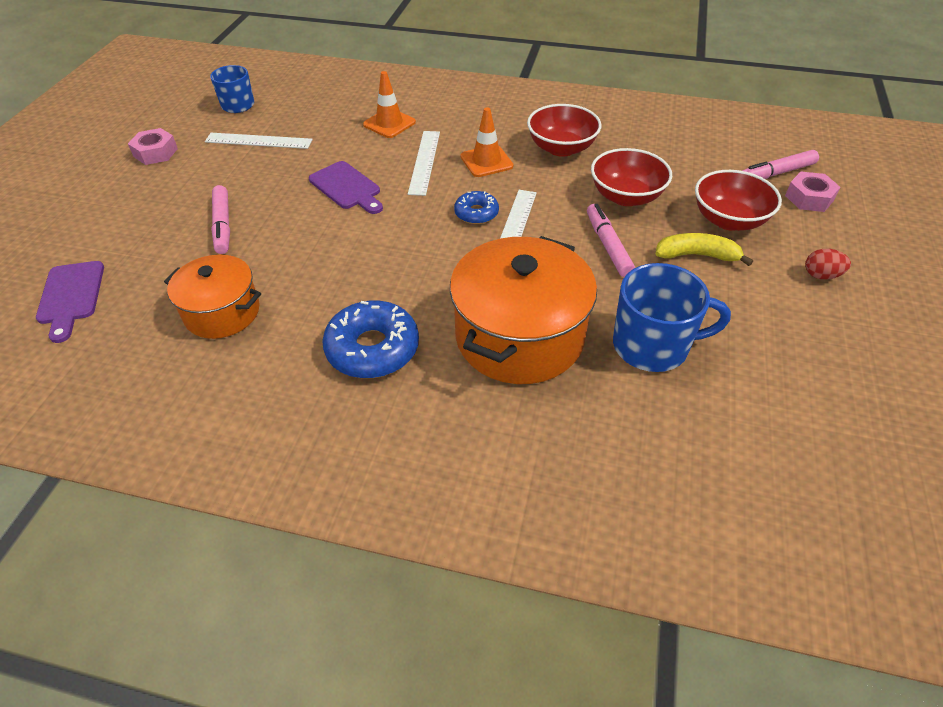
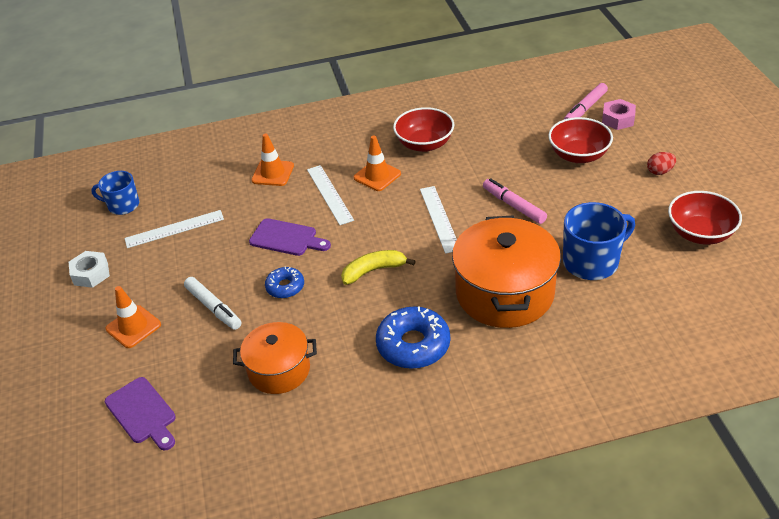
camera: 25 degrees left, 5 degrees down
(142, 213) = (133, 327): none -> orange traffic cone
(156, 152) = (91, 274): pink nut -> white nut
(223, 225) = (213, 308): pink marker -> white marker
(476, 213) = (403, 219): blue donut -> blue donut (285, 287)
(626, 196) = (499, 164): red bowl -> red bowl (700, 233)
(697, 255) = (576, 189): yellow banana -> yellow banana (373, 271)

